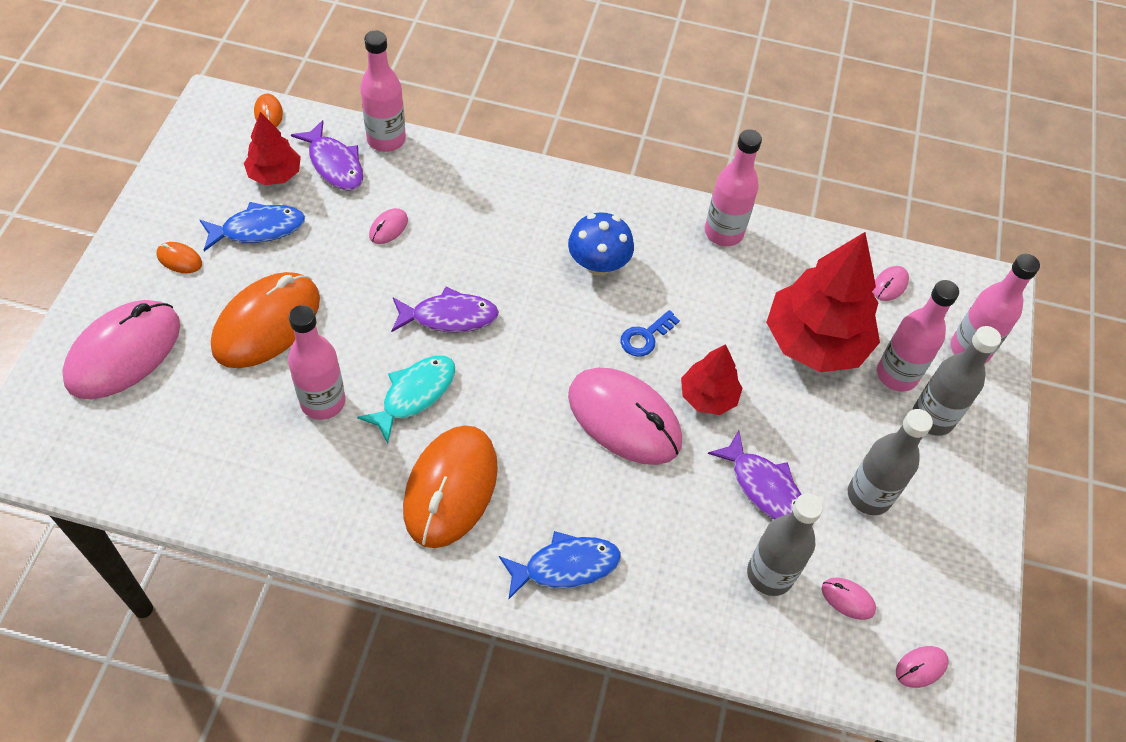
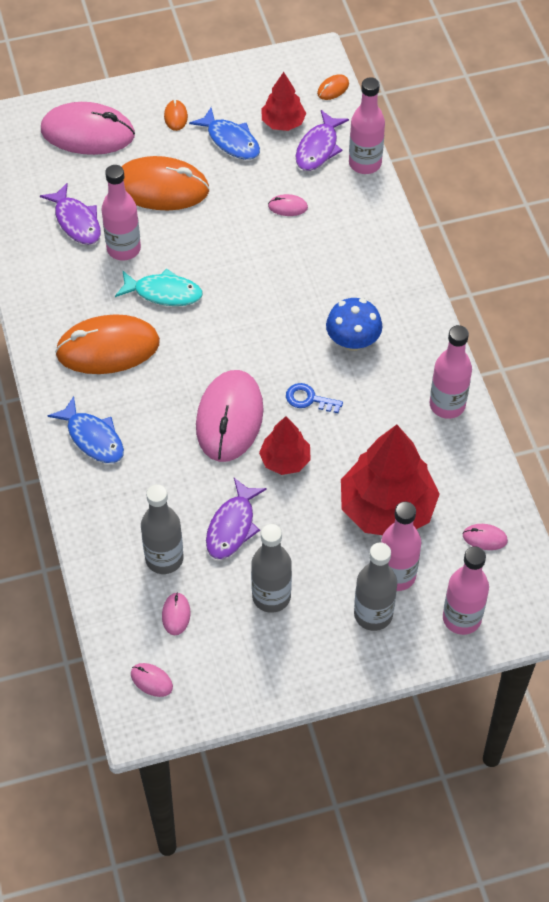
camera: 65 degrees right, 0 degrees up
(449, 317) = (239, 279): purple fish -> purple fish (76, 221)

